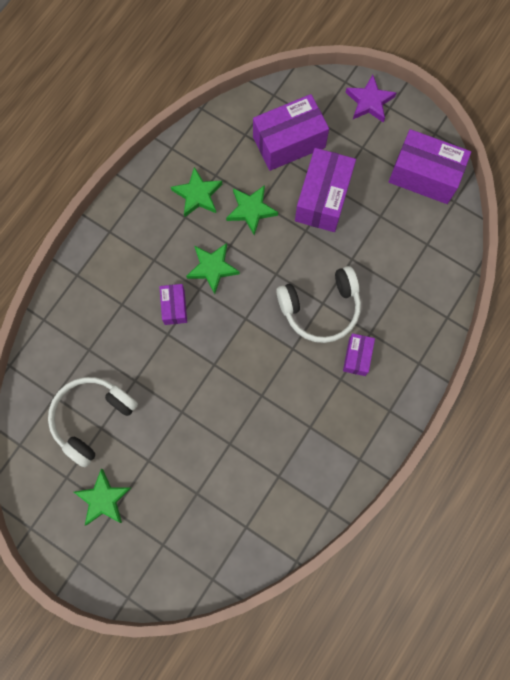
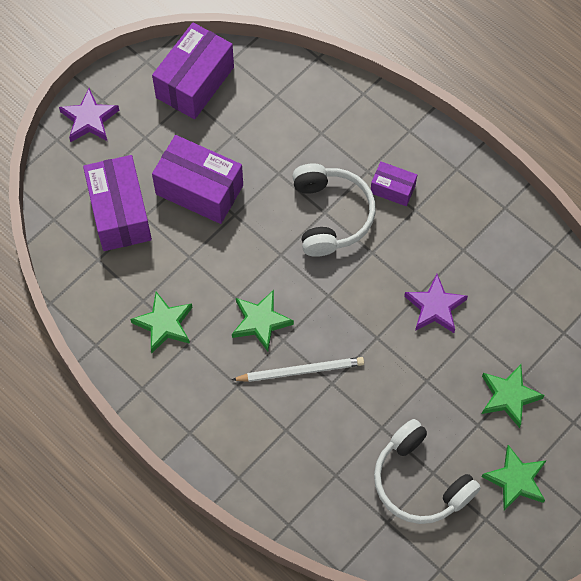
camera: 80 degrees left, 10 degrees down
(174, 307) = (300, 371): purple box -> white pencil
(250, 409) = (435, 307): none -> purple star
(251, 210) = (197, 268): green star -> green star (509, 396)

